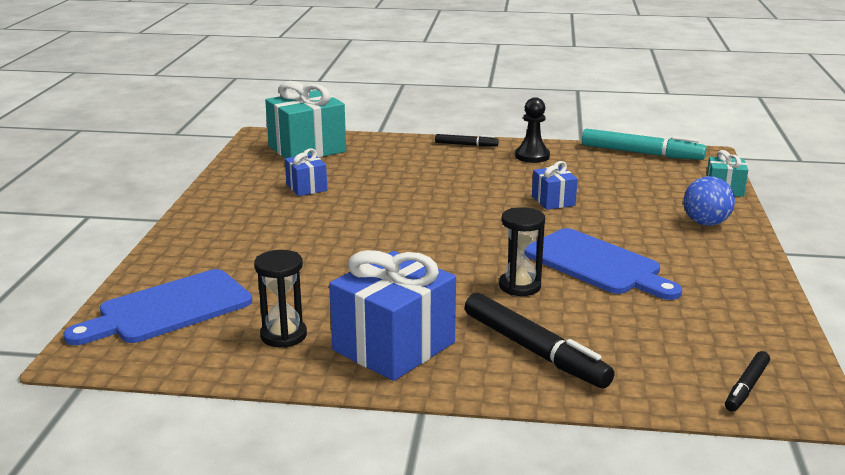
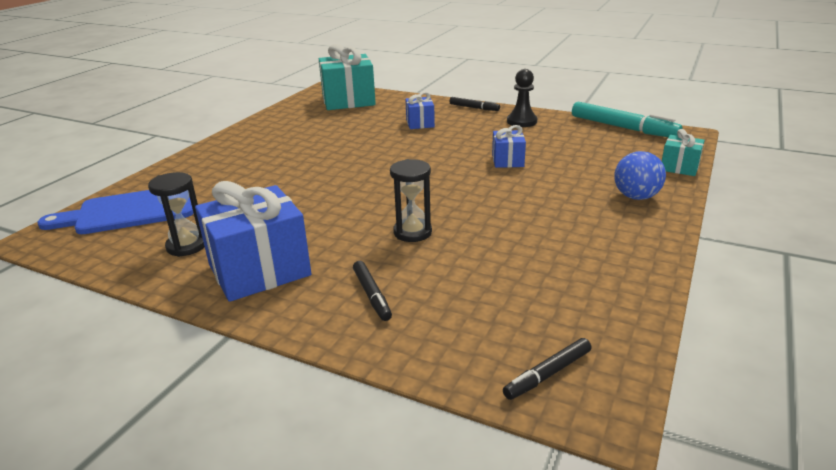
camera: 20 degrees right, 5 degrees up
(306, 187) = (320, 129): blue gift -> blue gift (420, 123)
(534, 351) = (372, 295): black marker -> black marker, size x0.53
(596, 264) = (499, 222): blue cutting board -> none

